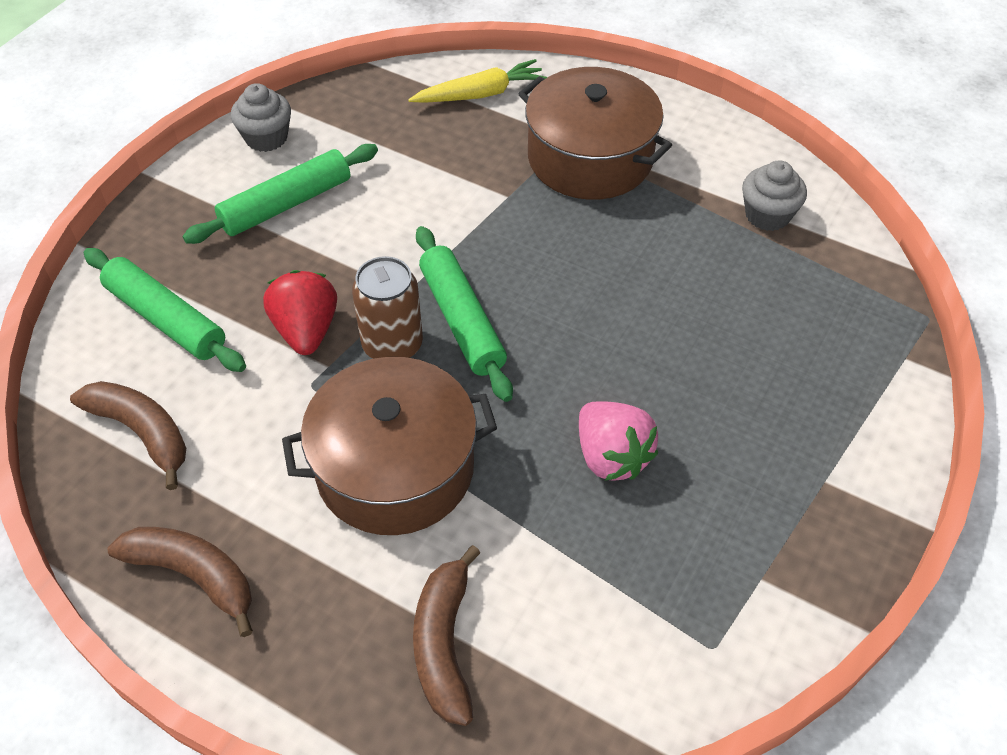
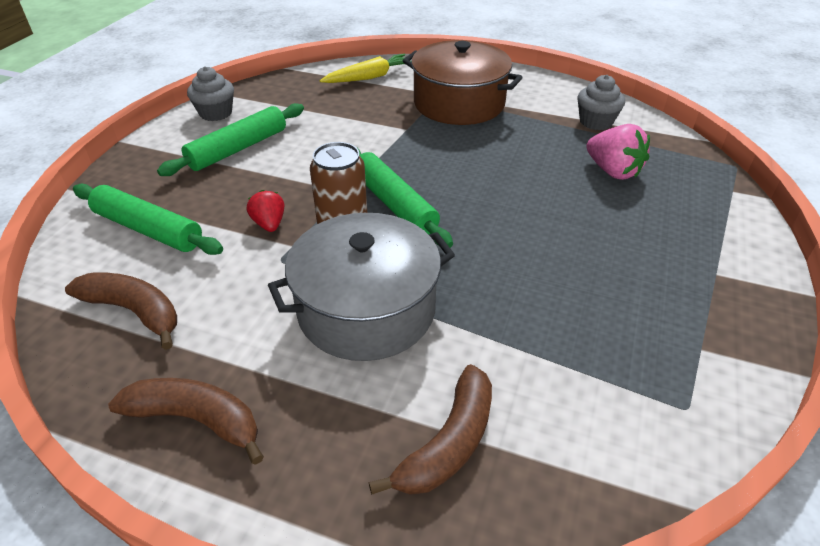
camera: 10 degrees left, 10 degrees down
(306, 330) = (269, 224): red strawberry -> red strawberry, size x0.62
(395, 468) = (366, 309): brown pot -> grey pot
(444, 644) = (449, 443): brown banana -> brown banana turned 135 degrees counterclockwise
(611, 456) = (543, 278): pink strawberry -> pink strawberry (613, 171)

